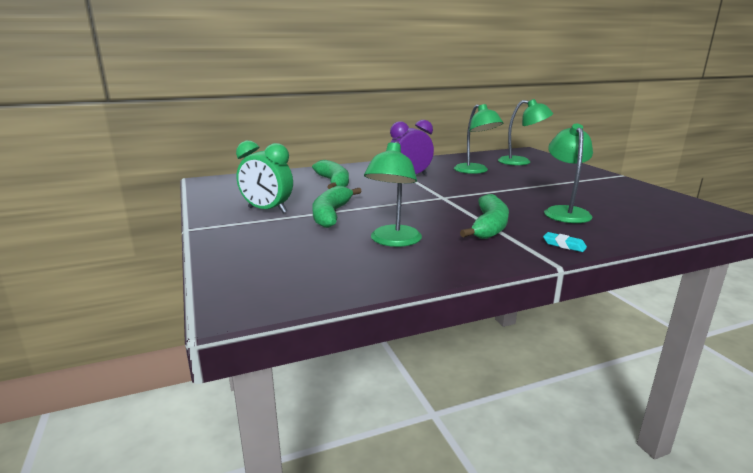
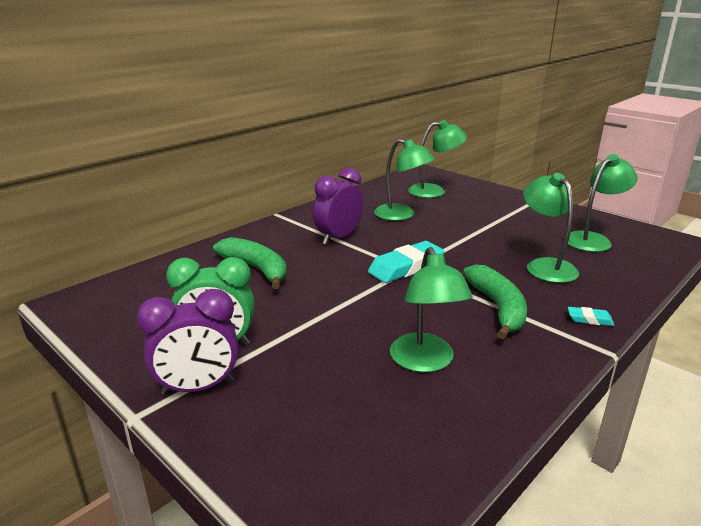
camera: 25 degrees left, 5 degrees up
(233, 225) = (198, 387): none -> purple clock
(331, 214) = (309, 331): green banana -> none
(442, 196) = (406, 267): none -> turquoise eraser
(636, 204) = (593, 239): none -> green lamp

